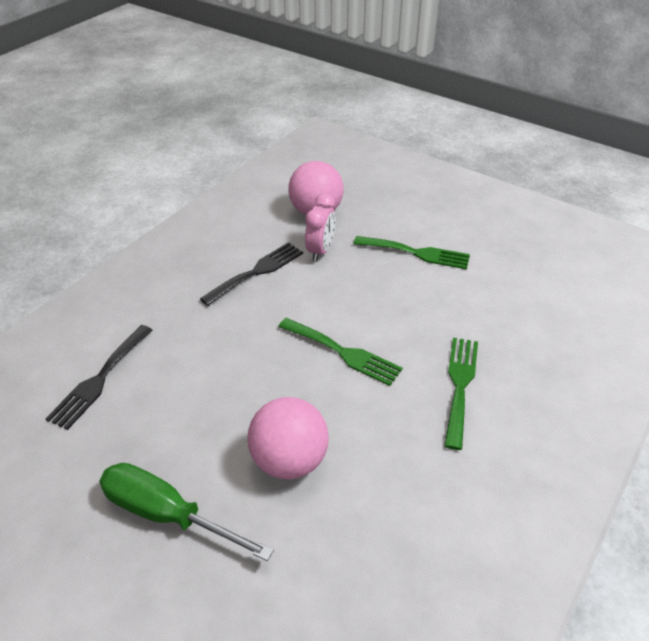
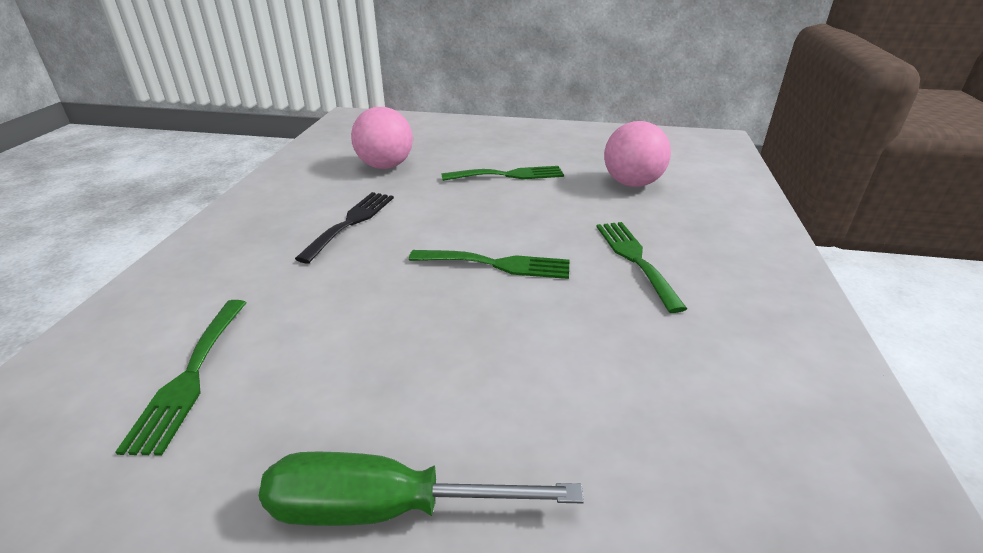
camera: 25 degrees left, 10 degrees down
(99, 379) = (190, 377): black fork -> green fork
(289, 460) = (512, 382): pink ball -> pink ball (632, 183)
(320, 251) = (411, 192): pink clock -> none

